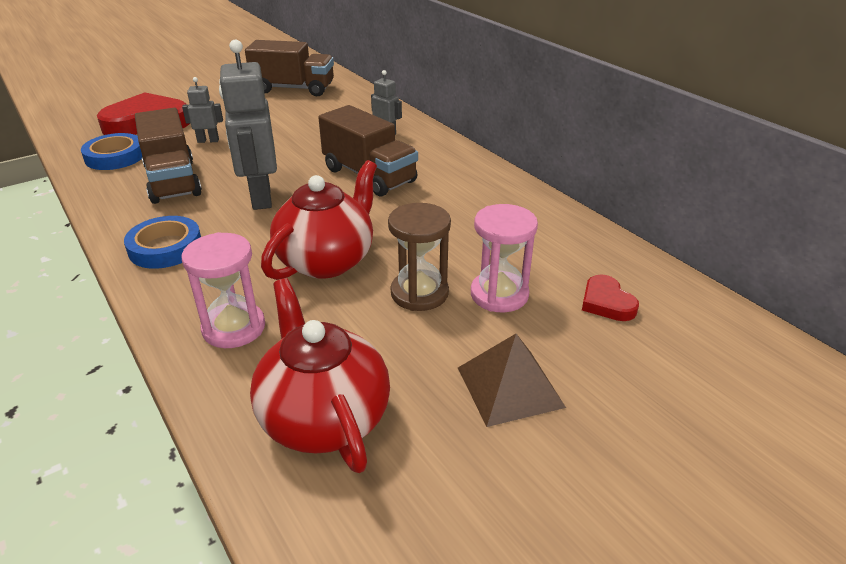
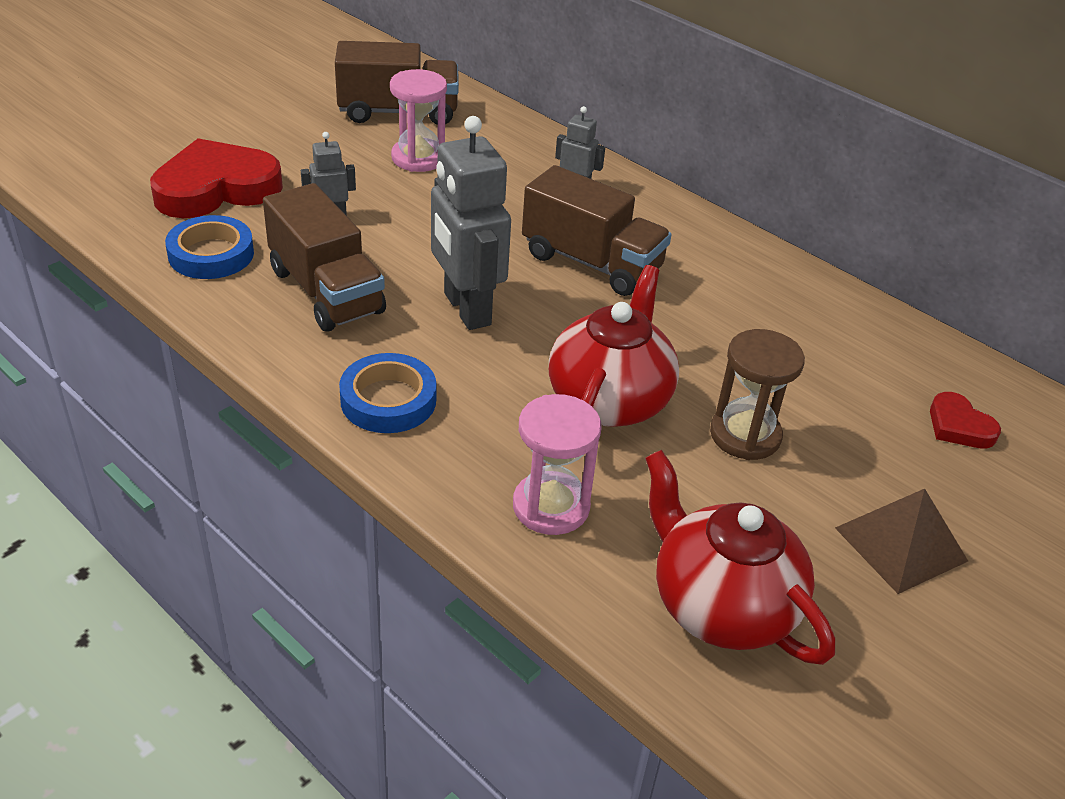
camera: 15 degrees left, 5 degrees up
(499, 294) = (837, 428): pink hourglass -> pink hourglass (418, 158)

